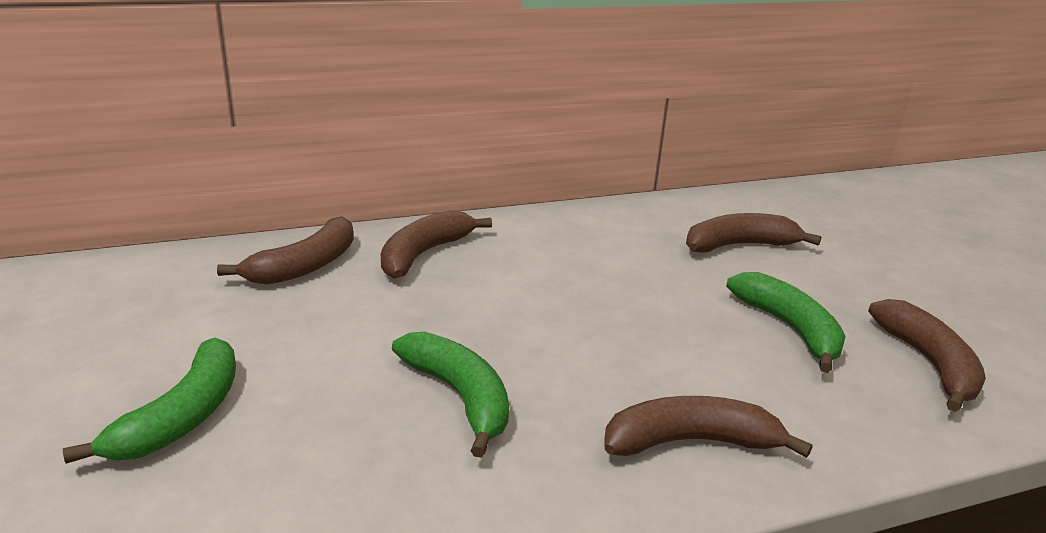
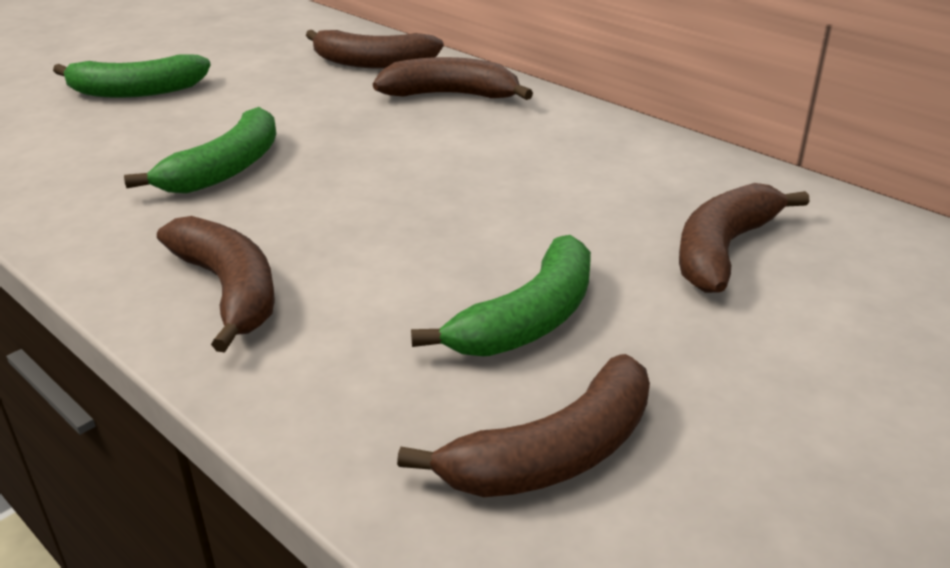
camera: 65 degrees right, 5 degrees up
(739, 245) = (723, 250): brown banana -> brown banana turned 105 degrees counterclockwise

